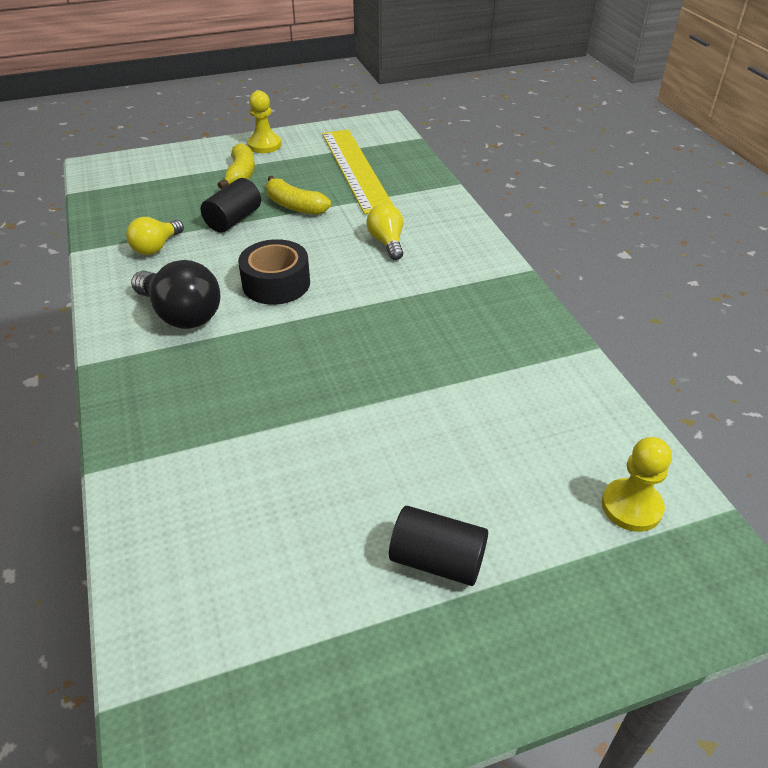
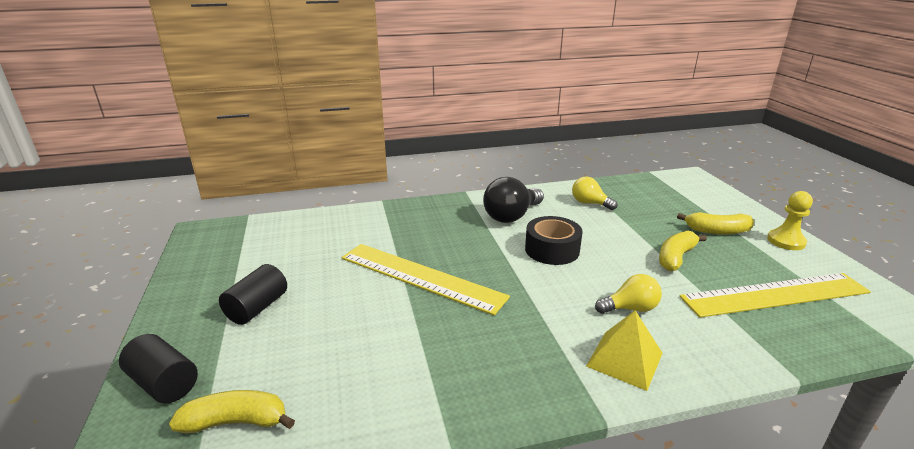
camera: 95 degrees right, 15 degrees down
(233, 220) = (639, 230): black cylinder -> black cylinder (164, 383)
(343, 392) = (420, 277): none -> yellow ruler
(460, 253) = (624, 359): none -> yellow pyramid
(631, 506) = (236, 422): yellow pawn -> yellow banana

